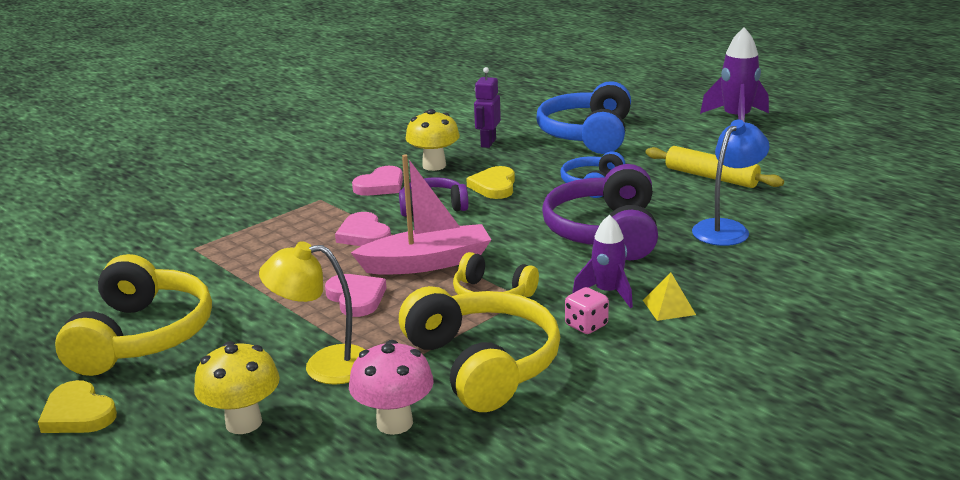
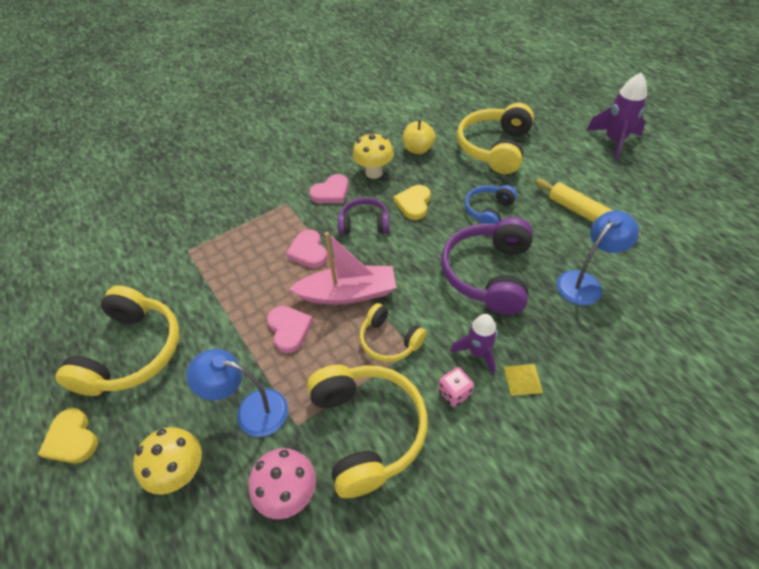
camera: 10 degrees right, 25 degrees up
(324, 365) = (251, 410): yellow lamp -> blue lamp
(488, 143) = (418, 149): purple robot -> yellow apple
(588, 135) = (494, 148): blue headphones -> yellow headphones

